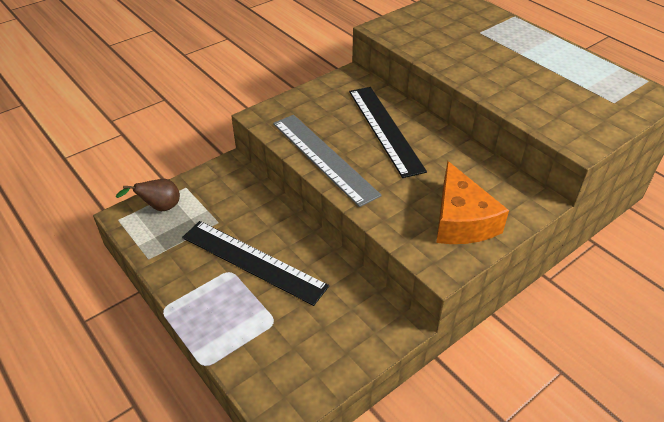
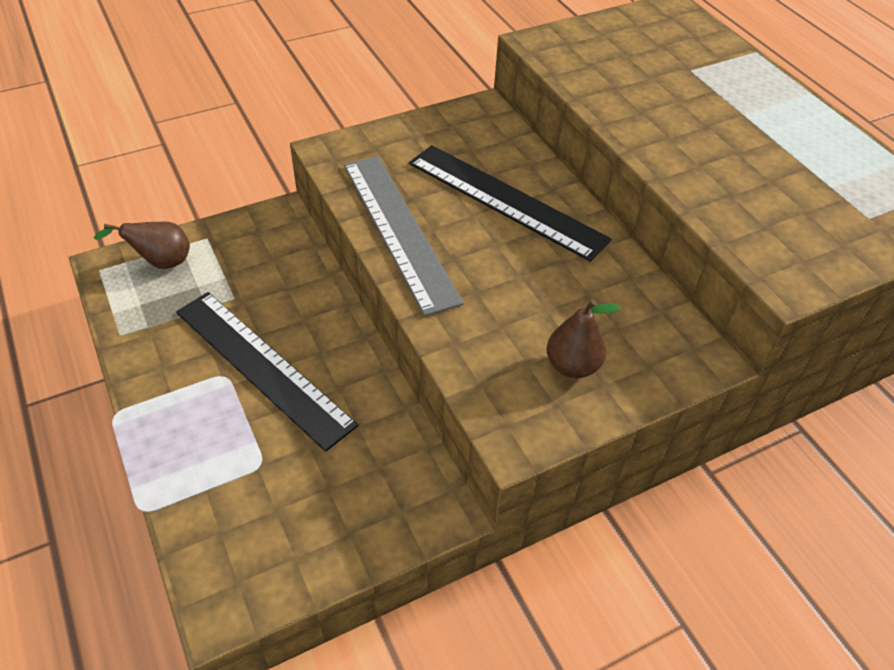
camera: 10 degrees right, 5 degrees up
(385, 129) = (506, 200): black ruler -> black ruler turned 45 degrees counterclockwise
(461, 220) = (572, 366): orange cheese -> brown pear

